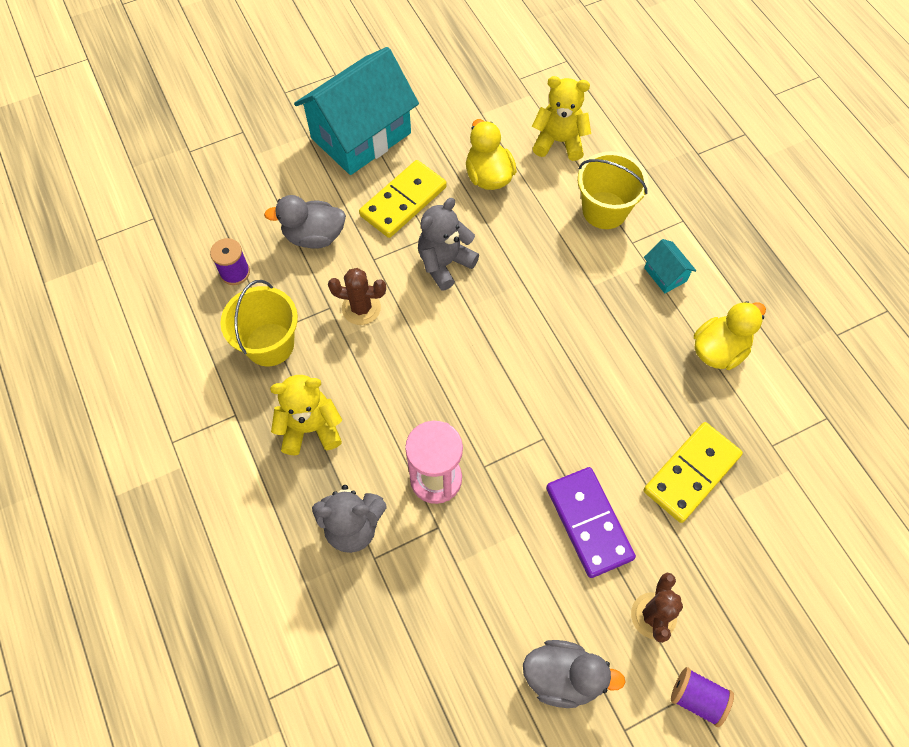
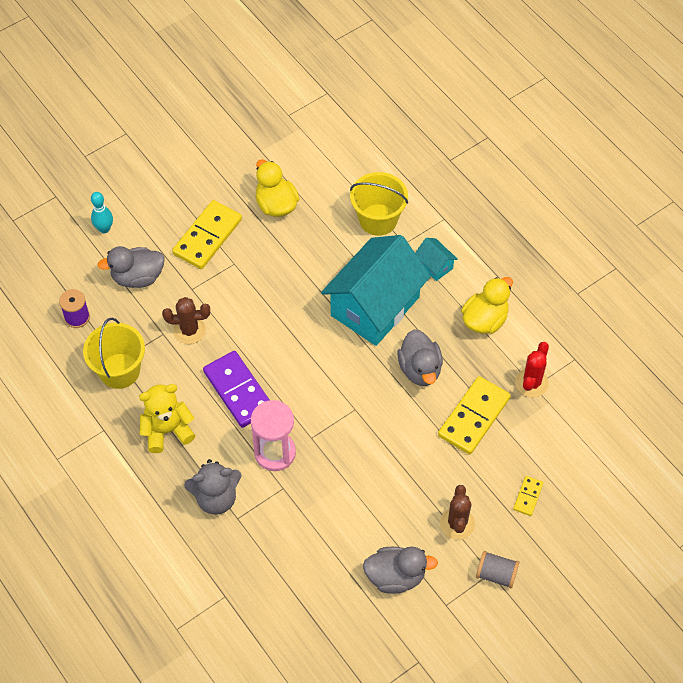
camera: 10 degrees left, 5 degrees down
(288, 175) = (104, 229): none -> turquoise bowling pin
(361, 136) = (160, 185): turquoise house -> turquoise house (375, 306)
(445, 263) = (252, 283): grey teddy bear -> none
(559, 141) = (331, 166): yellow teddy bear -> none
(588, 523) = (399, 466): purple domino -> purple domino (238, 391)
(631, 400) = (420, 369): none -> grey duck
(697, 698) = (496, 574): purple spool -> grey spool
(750, 594) = (528, 496): none -> yellow domino
(769, 440) = (531, 383): none -> red cactus

